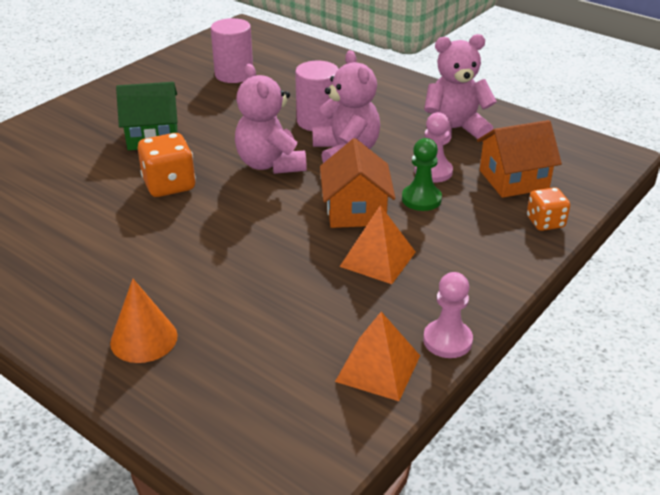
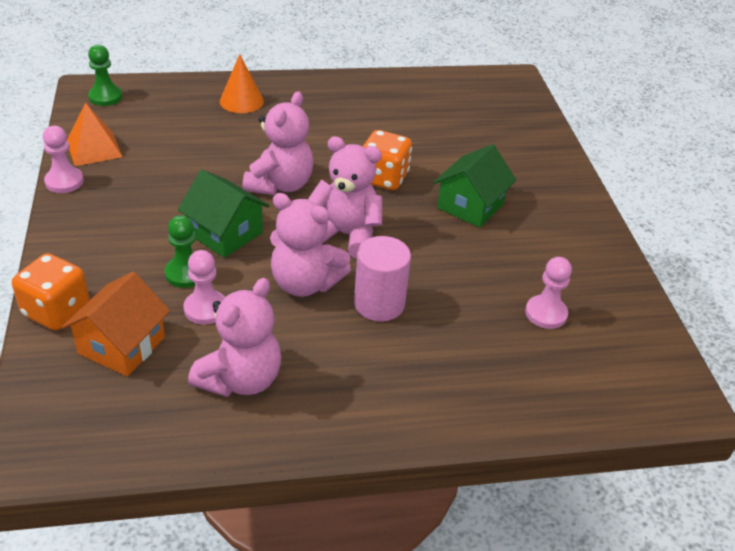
camera: 130 degrees right, 5 degrees up
(234, 74) = (546, 313): pink cylinder -> pink pawn
(256, 224) = (280, 185): none -> pink teddy bear
(282, 453) = (105, 97): none -> green pawn
(355, 210) = (225, 233): orange house -> green house
(377, 259) = (165, 207): orange pyramid -> none
(545, 222) = (56, 311): orange dice -> orange dice, size x1.54

